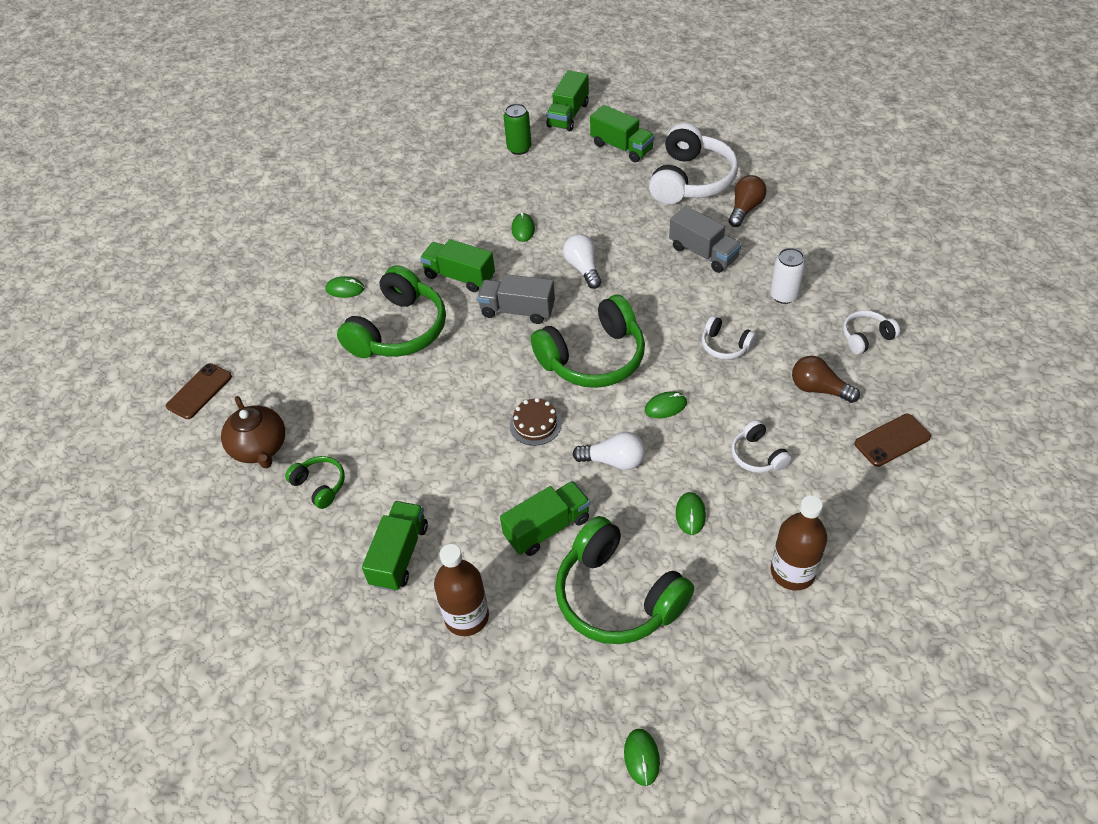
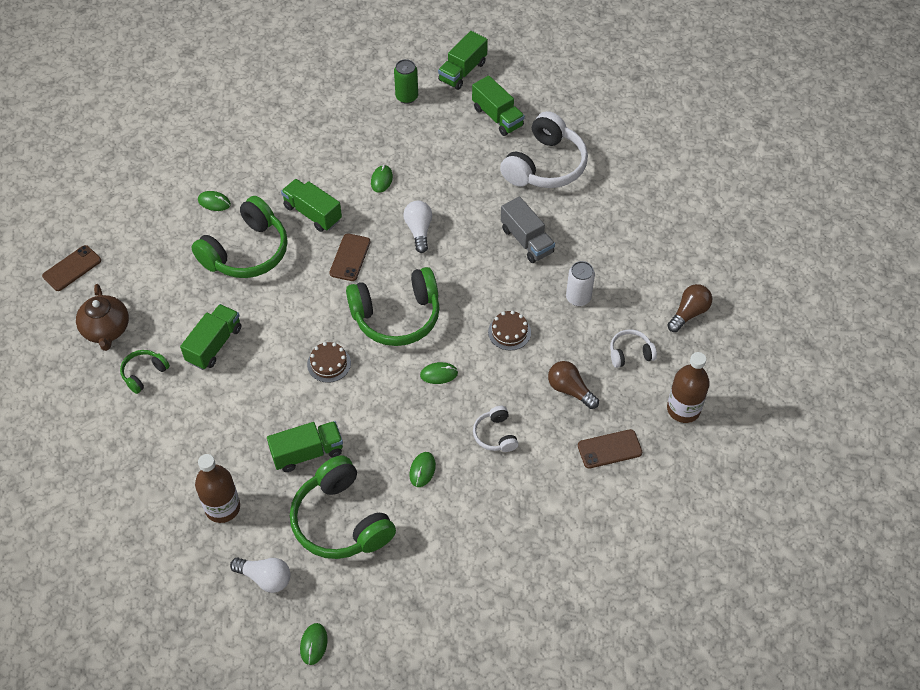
camera: 10 degrees right, 5 degrees up
(320, 485) = (144, 373): green headphones -> green headphones turned 105 degrees counterclockwise
(399, 555) = (188, 446): green truck -> green truck (214, 345)
(517, 310) = (350, 257): grey truck -> brown phone
(613, 461) = (379, 410): white light bulb -> white light bulb (265, 578)
(725, 346) = (509, 332): white headphones -> brown cake
(745, 209) = (580, 206): brown light bulb -> brown light bulb (689, 313)
(792, 572) = (482, 536): brown bottle -> brown bottle (683, 409)

